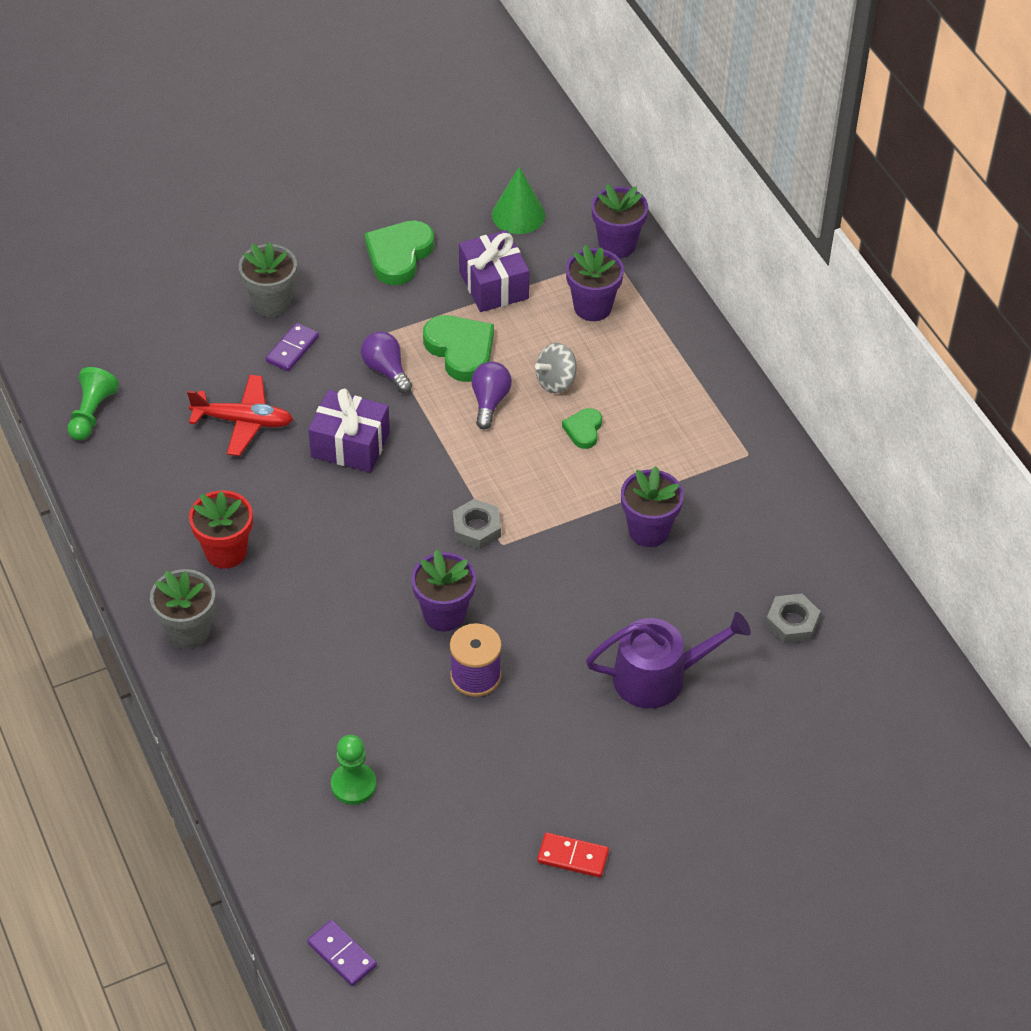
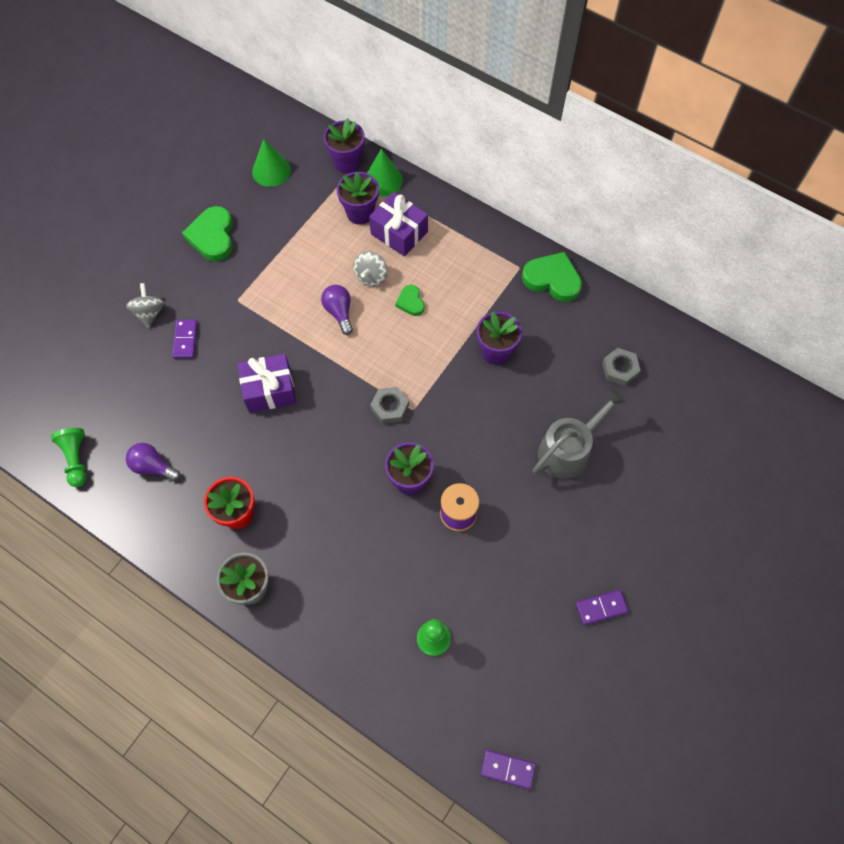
camera: 30 degrees left, 15 degrees up
(243, 421) = (187, 410): red plane -> none
(271, 303) = (149, 313): grey flower pot -> grey spinning top
(386, 370) = (258, 323): purple light bulb -> purple light bulb (153, 466)
(460, 350) = (297, 285): green heart -> green heart (552, 279)
(493, 285) = (288, 228): purple gift -> purple gift (399, 233)
(573, 857) = (601, 607): red domino -> purple domino
(647, 284) = (383, 180): none -> green cone
(659, 677) = (568, 450): purple watering can -> grey watering can

